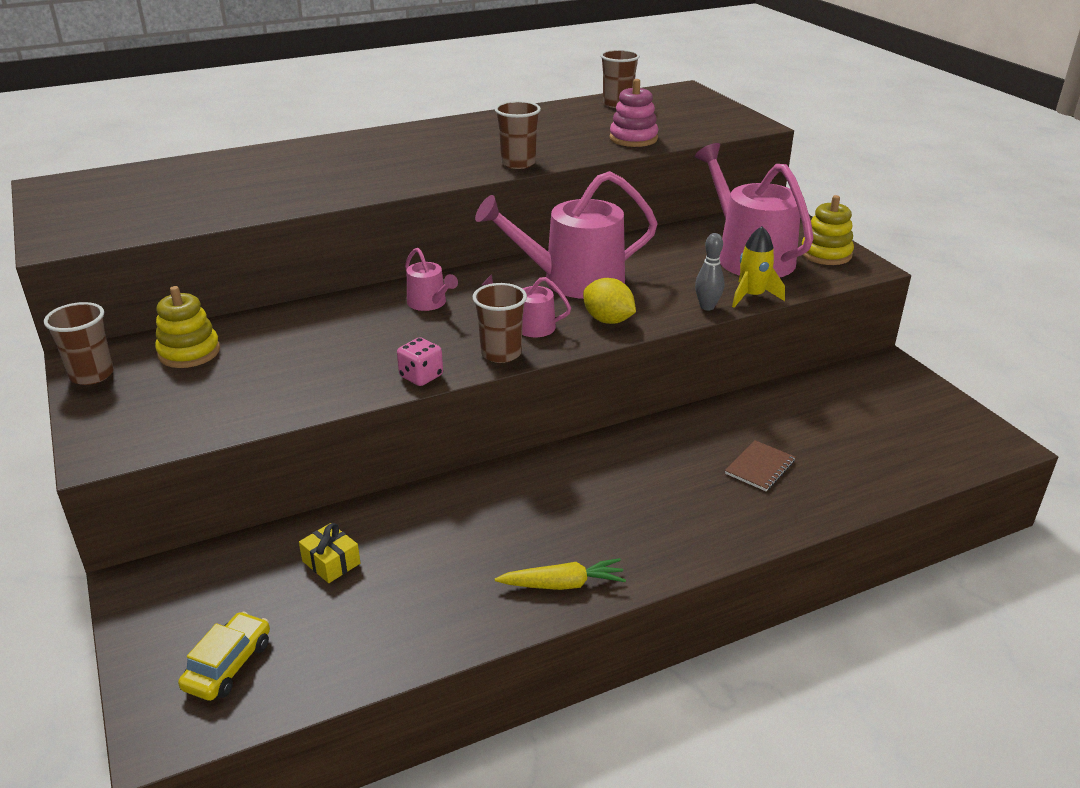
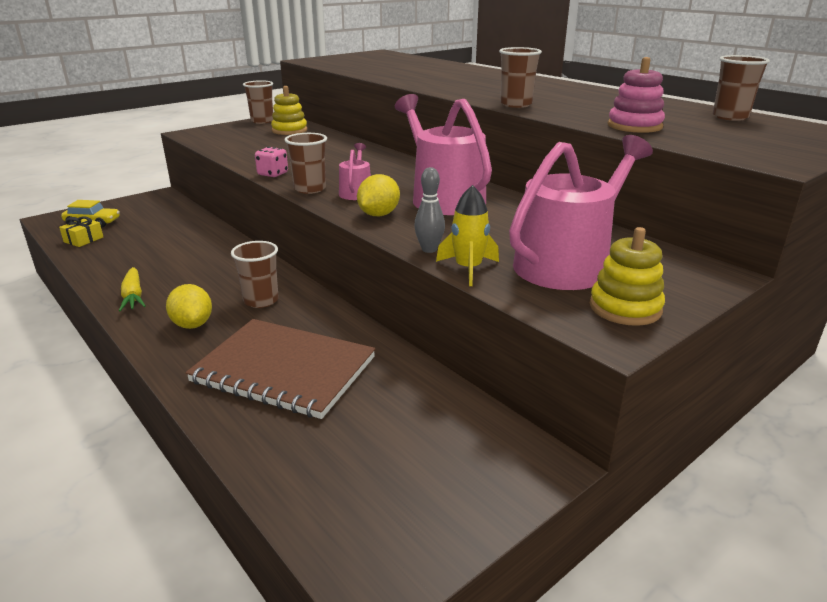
camera: 75 degrees right, 5 degrees down
(331, 562) = (169, 230): yellow gift -> yellow gift (83, 239)
(429, 303) = (375, 165): pink watering can -> none
(611, 476) = (261, 300): none -> brown cup
(655, 528) = (192, 324): none -> yellow lemon
(760, 467) = (284, 369): brown notebook -> brown notebook, size x2.36

